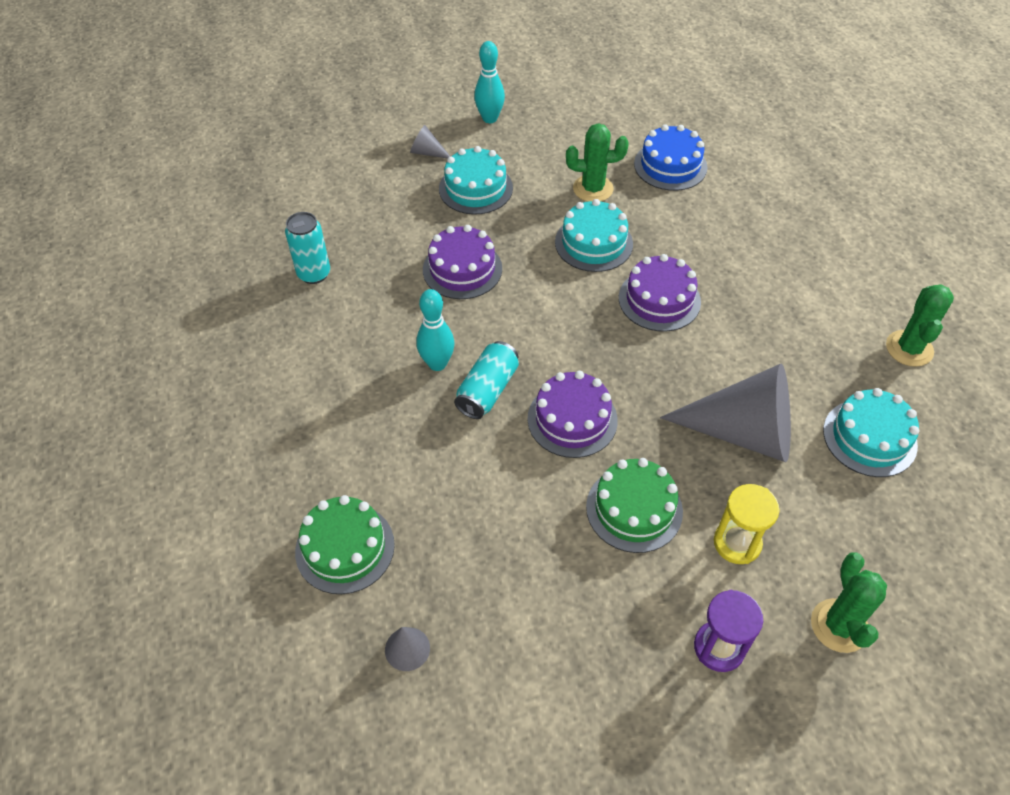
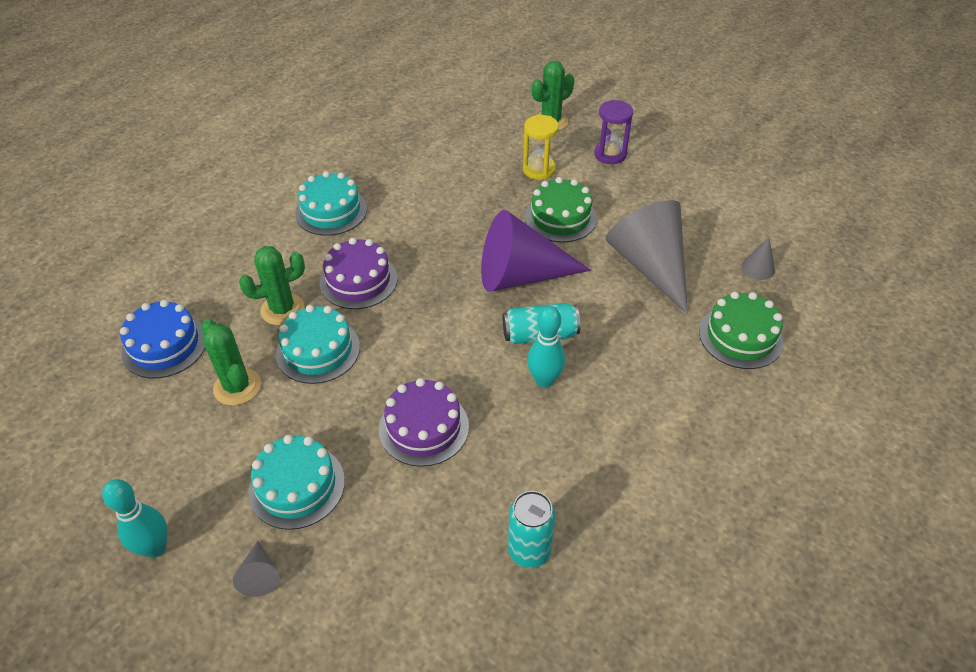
camera: 125 degrees left, 5 degrees down
(572, 419) = (520, 276): purple cake -> purple cone
(743, 432) = (453, 194): grey cone -> grey cone (650, 266)
(869, 437) = (407, 145): turquoise cake -> turquoise cake (331, 211)
(909, 348) = (311, 149): green cactus -> green cactus (282, 309)

